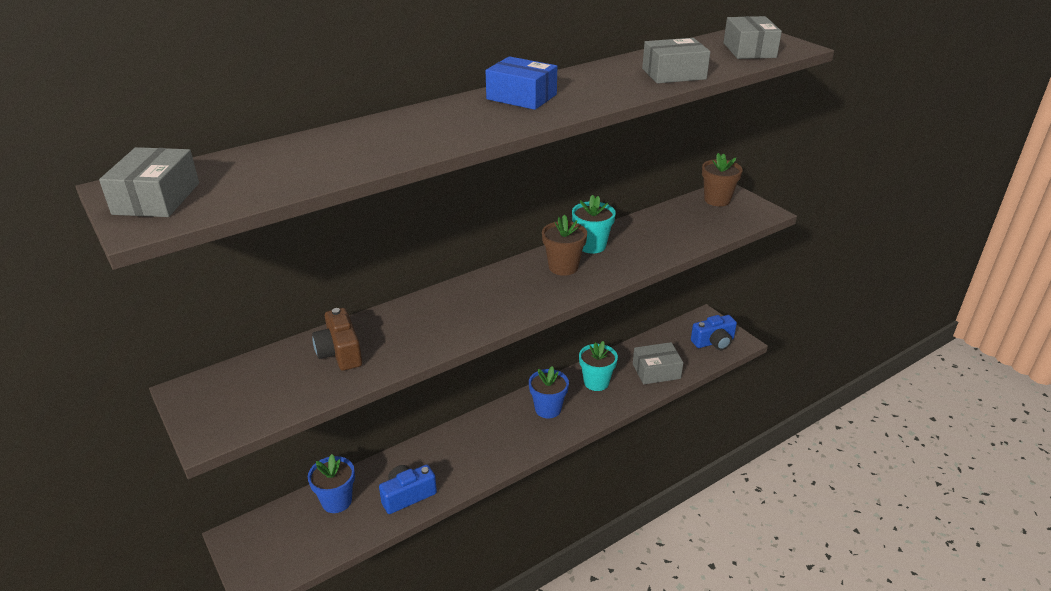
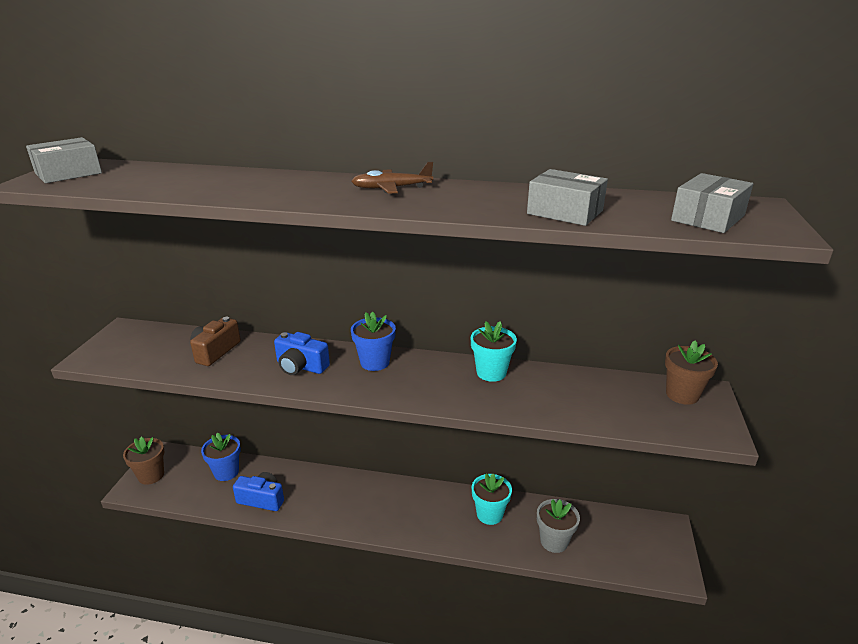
camera: 45 degrees right, 5 degrees down
(521, 97) = (392, 188): blue box -> brown plane
(548, 409) = (425, 508): blue flower pot -> blue flower pot (375, 362)
(563, 267) = (440, 376): brown flower pot -> brown flower pot (151, 475)
(656, 371) = (554, 541): grey box -> grey flower pot
(713, 342) = (647, 554): blue camera -> blue camera (301, 366)

